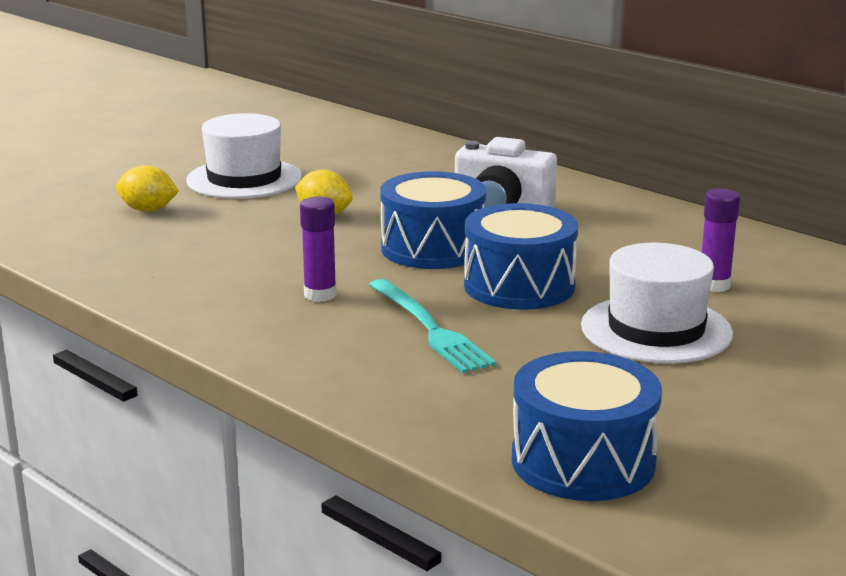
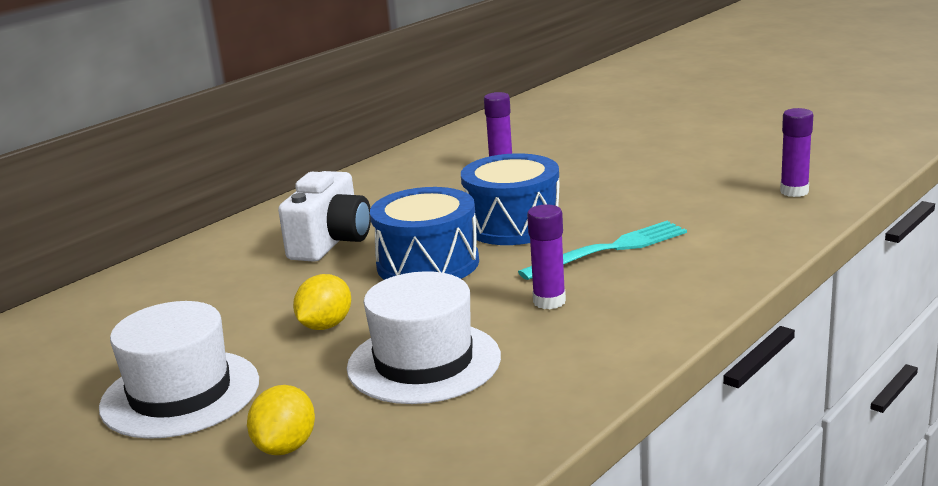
camera: 90 degrees left, 0 degrees up
(583, 461) = (794, 191): blue drum -> purple glue stick
(656, 329) = (586, 180): white hat -> white hat (424, 362)

